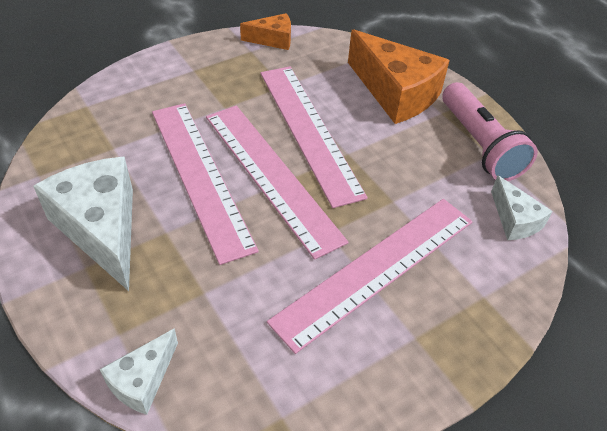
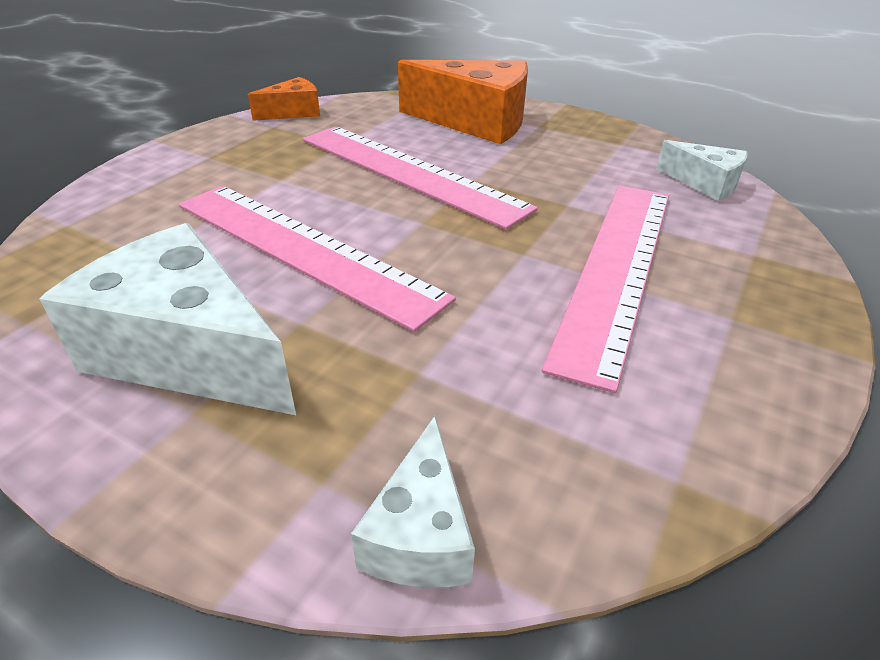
camera: 25 degrees left, 10 degrees down
(271, 175) = (400, 222): pink ruler -> none
(479, 145) = (603, 139): pink flashlight -> none

